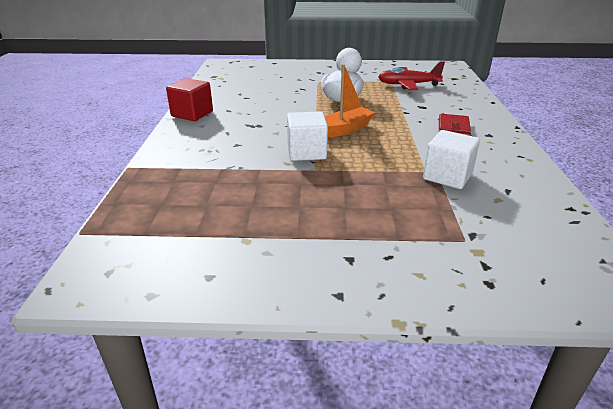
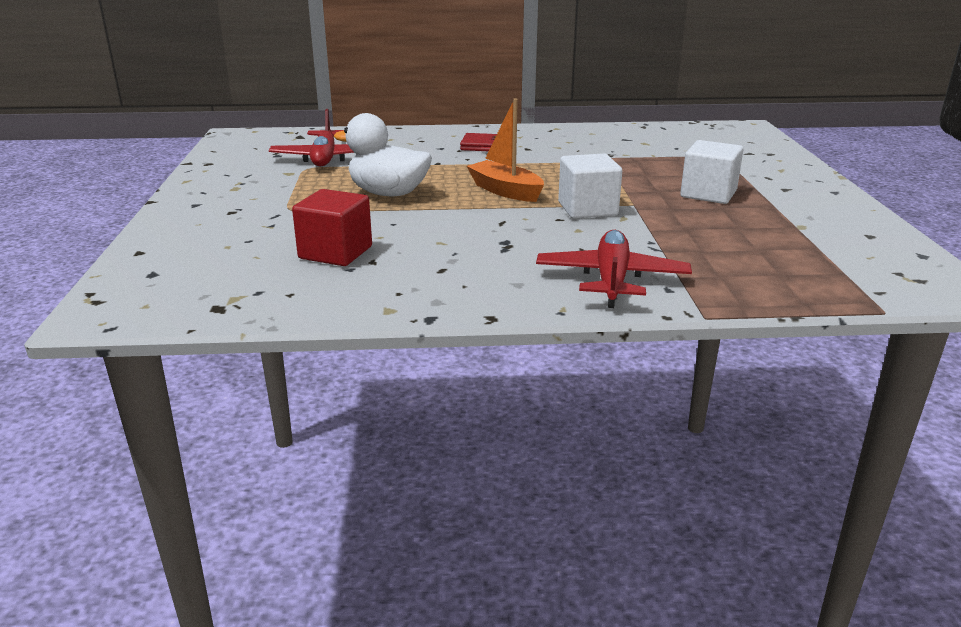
camera: 95 degrees left, 5 degrees down
(190, 148) = (611, 280): none -> red plane
(192, 114) = (465, 298): red cube -> red cube (335, 252)
(447, 176) = (611, 154): white cube -> white cube (708, 194)

